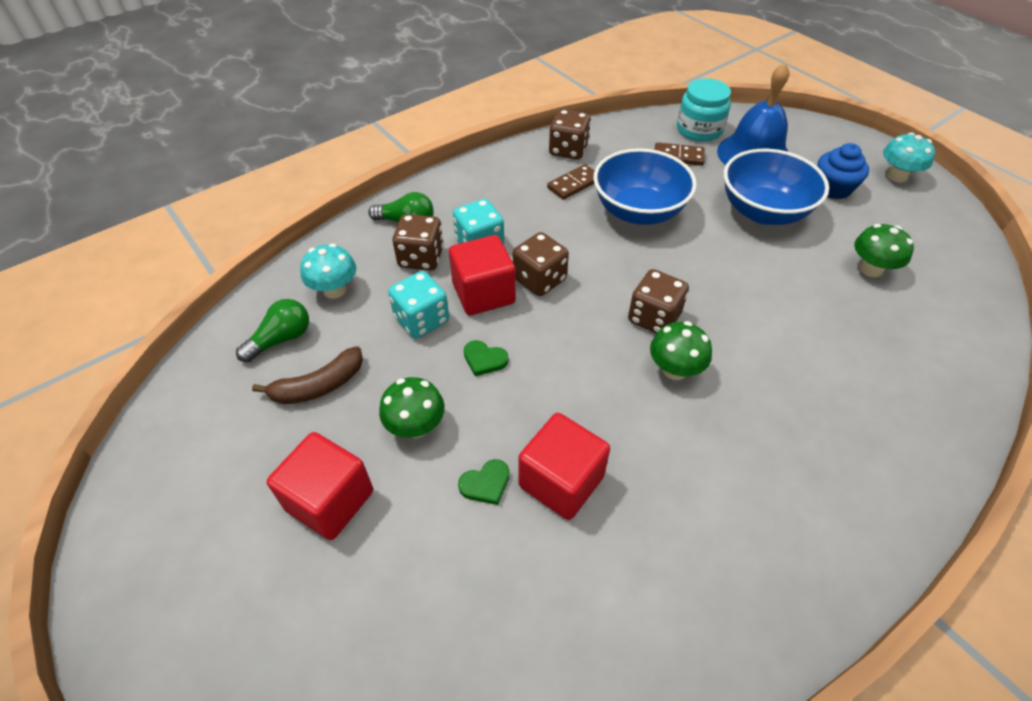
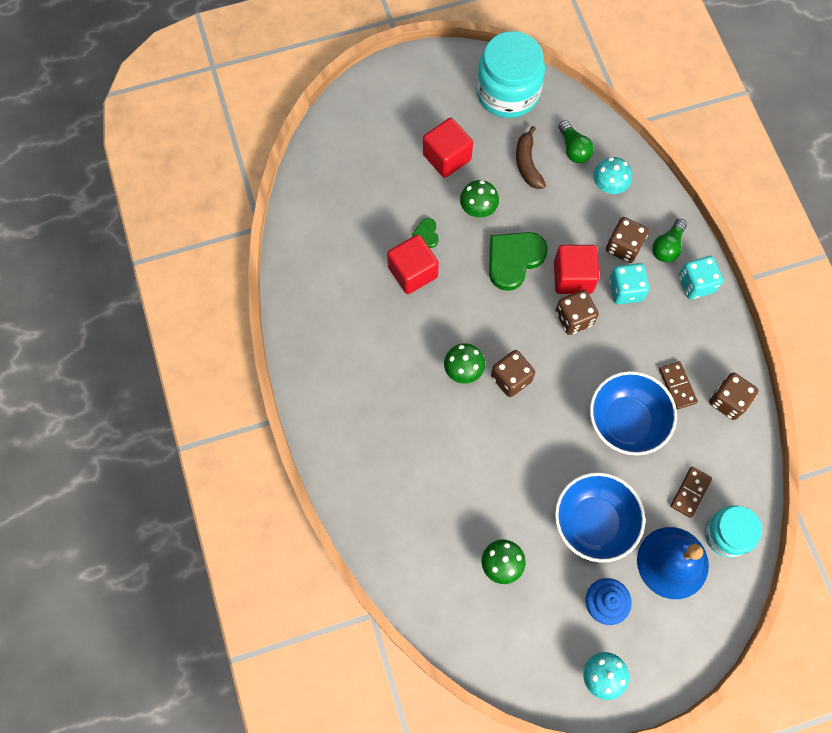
camera: 110 degrees right, 20 degrees up
(183, 449) = (507, 92): none -> turquoise jar
(421, 320) = (561, 232): turquoise dice -> turquoise dice (696, 284)
(484, 359) = (514, 260): green heart -> green heart, size x2.17

